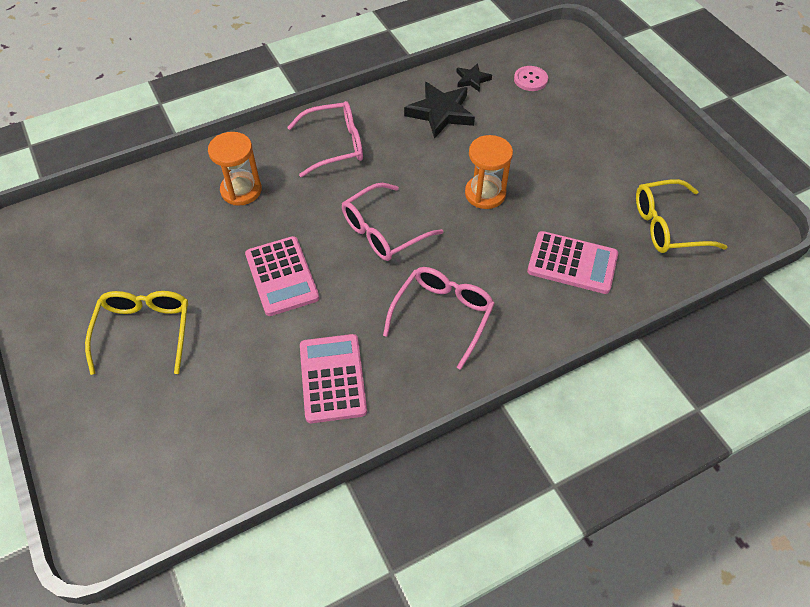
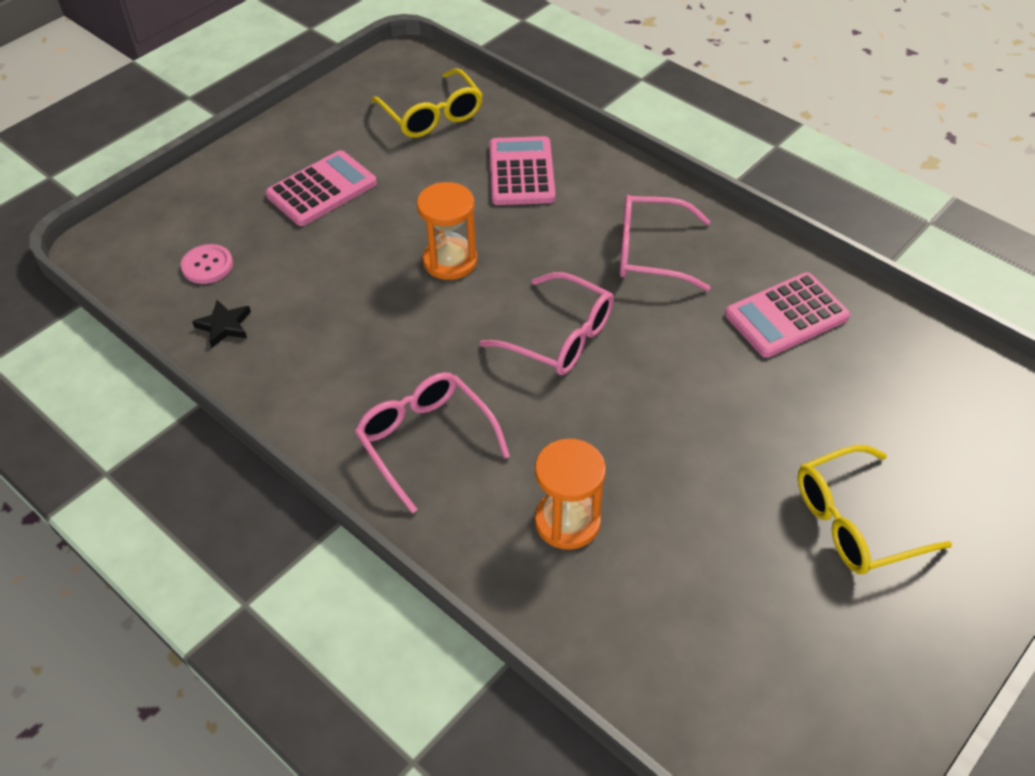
camera: 110 degrees left, 5 degrees down
(281, 276) = (686, 412): pink calculator -> pink calculator (322, 189)
(440, 113) = (311, 341): black star -> none

